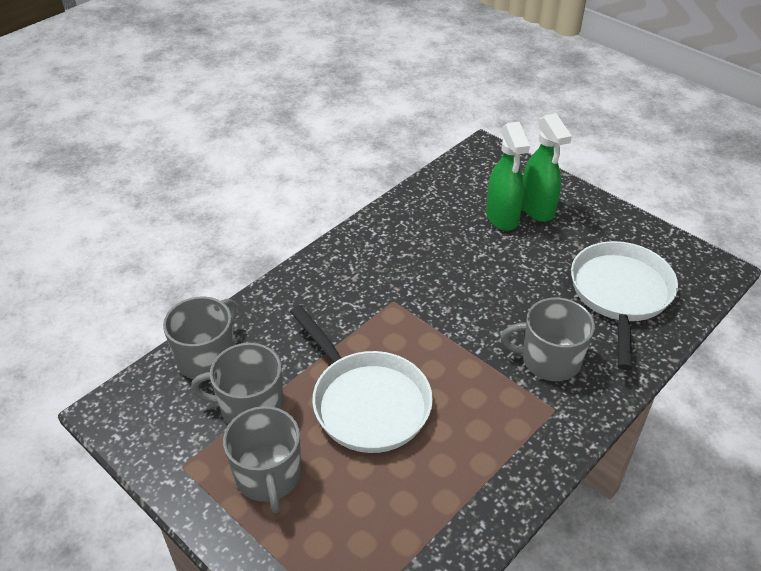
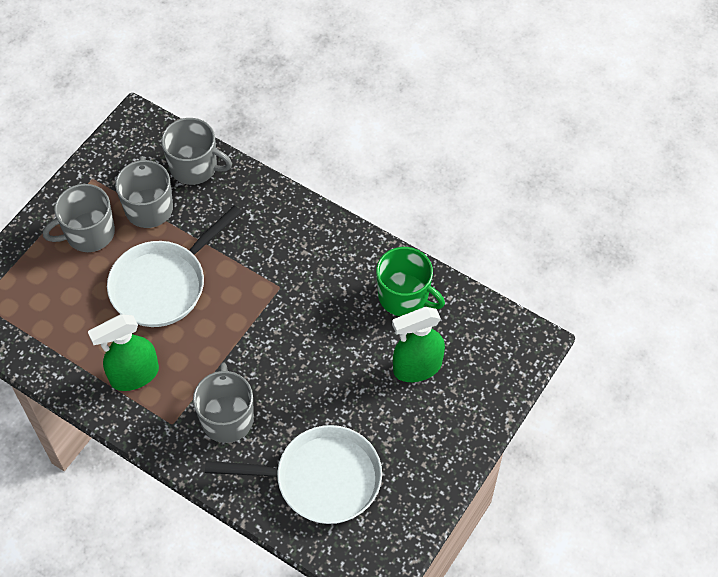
camera: 80 degrees right, 15 degrees up
(423, 215) = (404, 296): none -> green mug
(537, 208) = (438, 400): green spray bottle -> green spray bottle (134, 375)

